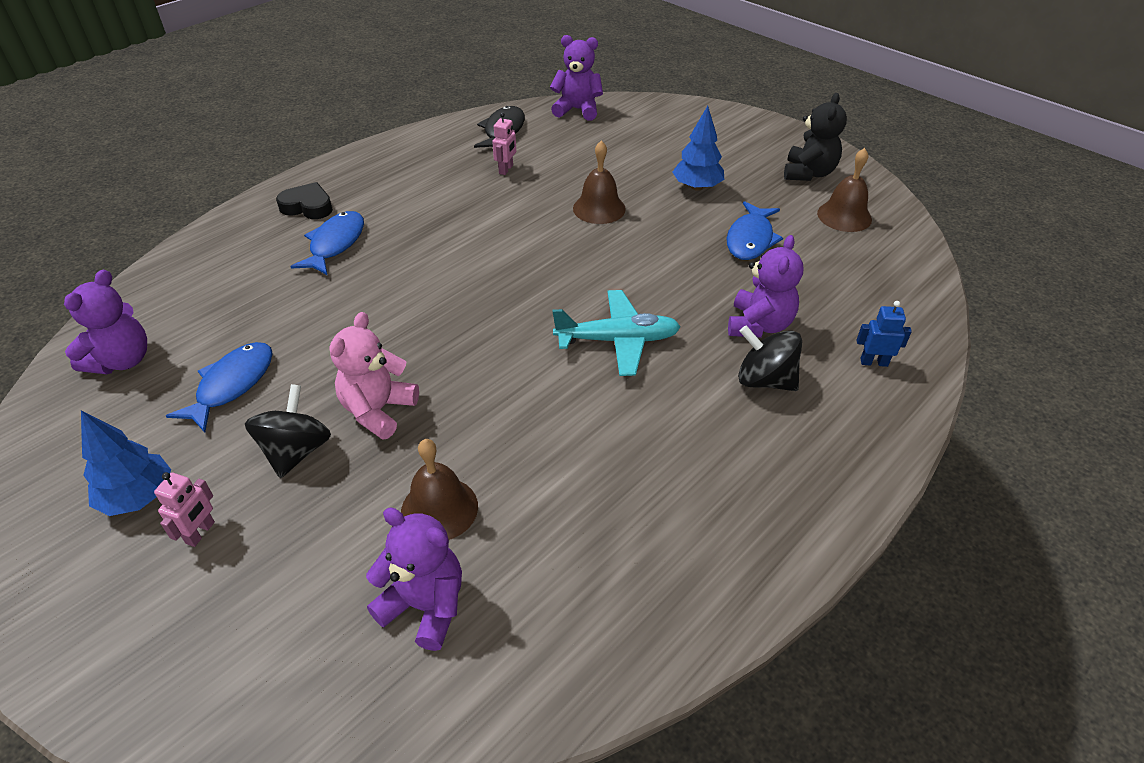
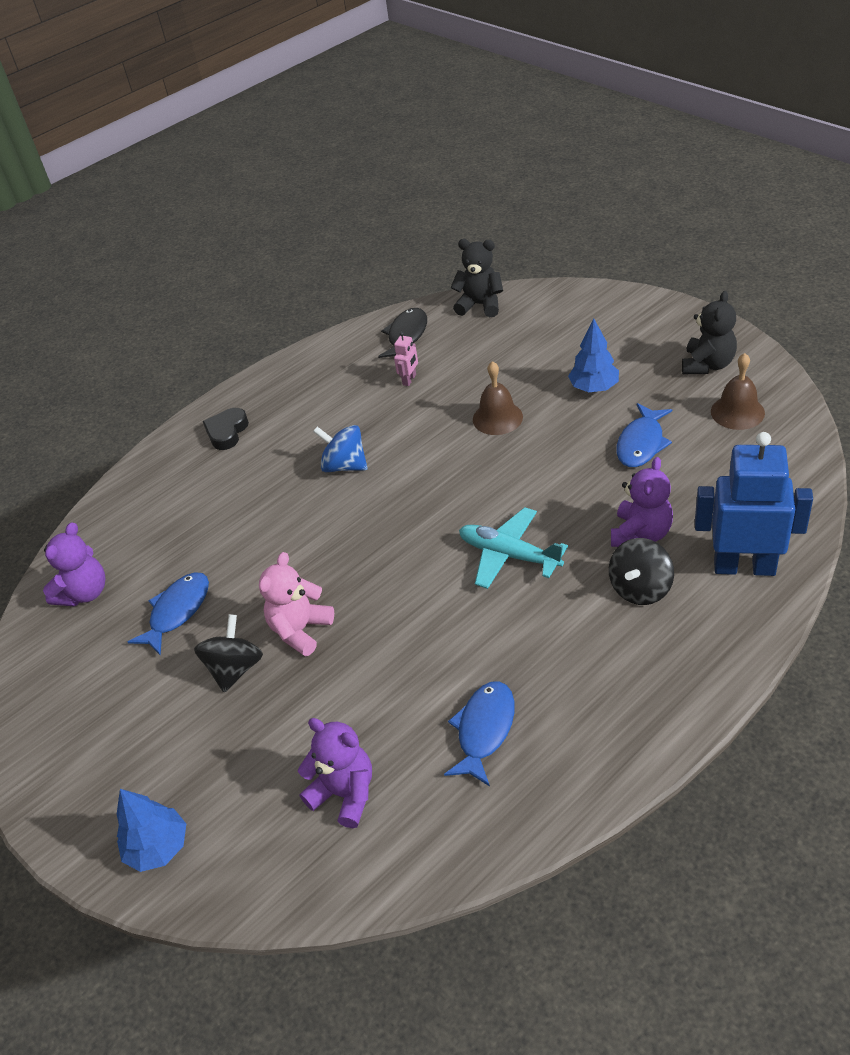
camera: 10 degrees right, 0 degrees up
(138, 497) = (114, 711): blue tree -> blue tree (158, 848)
(200, 533) = (166, 739): pink robot -> none
(307, 206) = (227, 432): black heart -> black heart turned 90 degrees counterclockwise
(335, 244) = (254, 470): blue fish -> blue fish (484, 730)
(435, 244) = (344, 465): none -> blue spinning top
(439, 509) = (354, 714): brown bell -> none
(577, 110) = (480, 305): purple teddy bear -> black teddy bear
(617, 340) = (509, 555): turquoise plane -> turquoise plane turned 150 degrees counterclockwise
(764, 380) = (640, 588): black spinning top -> black spinning top turned 90 degrees counterclockwise
(874, 362) = (744, 566): blue robot -> blue robot, size x2.43

